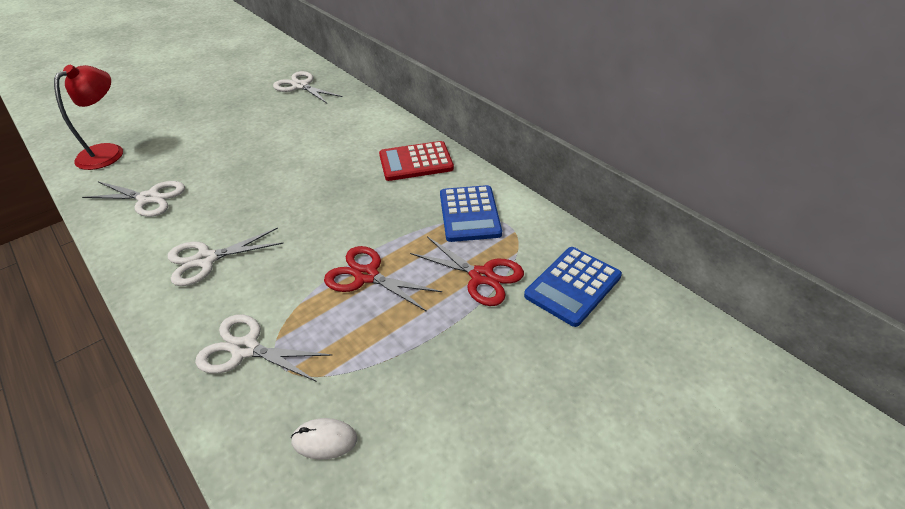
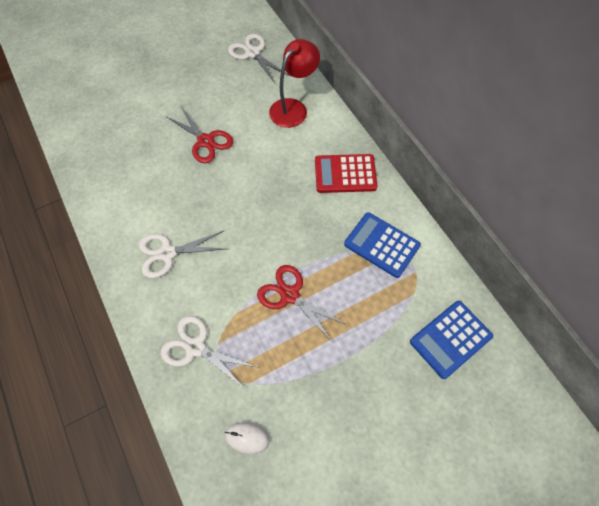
camera: 10 degrees right, 20 degrees up
(108, 152) = (87, 113): red lamp -> red lamp (293, 108)
(149, 198) = (122, 176): white scissors -> none
(469, 214) = (381, 245): blue calculator -> blue calculator turned 120 degrees clockwise
(482, 276) = (380, 314): red scissors -> red scissors (205, 141)

